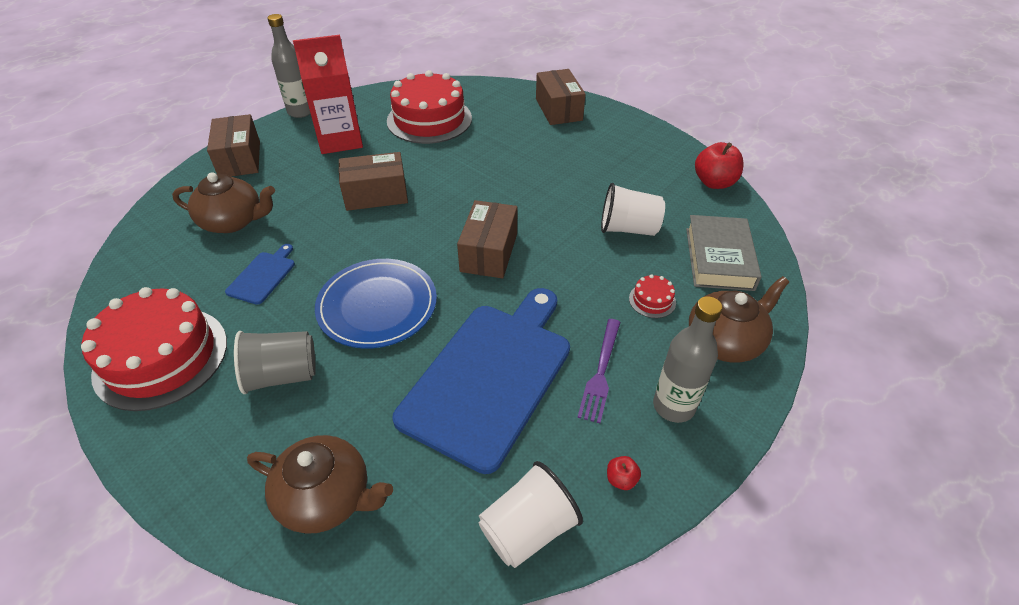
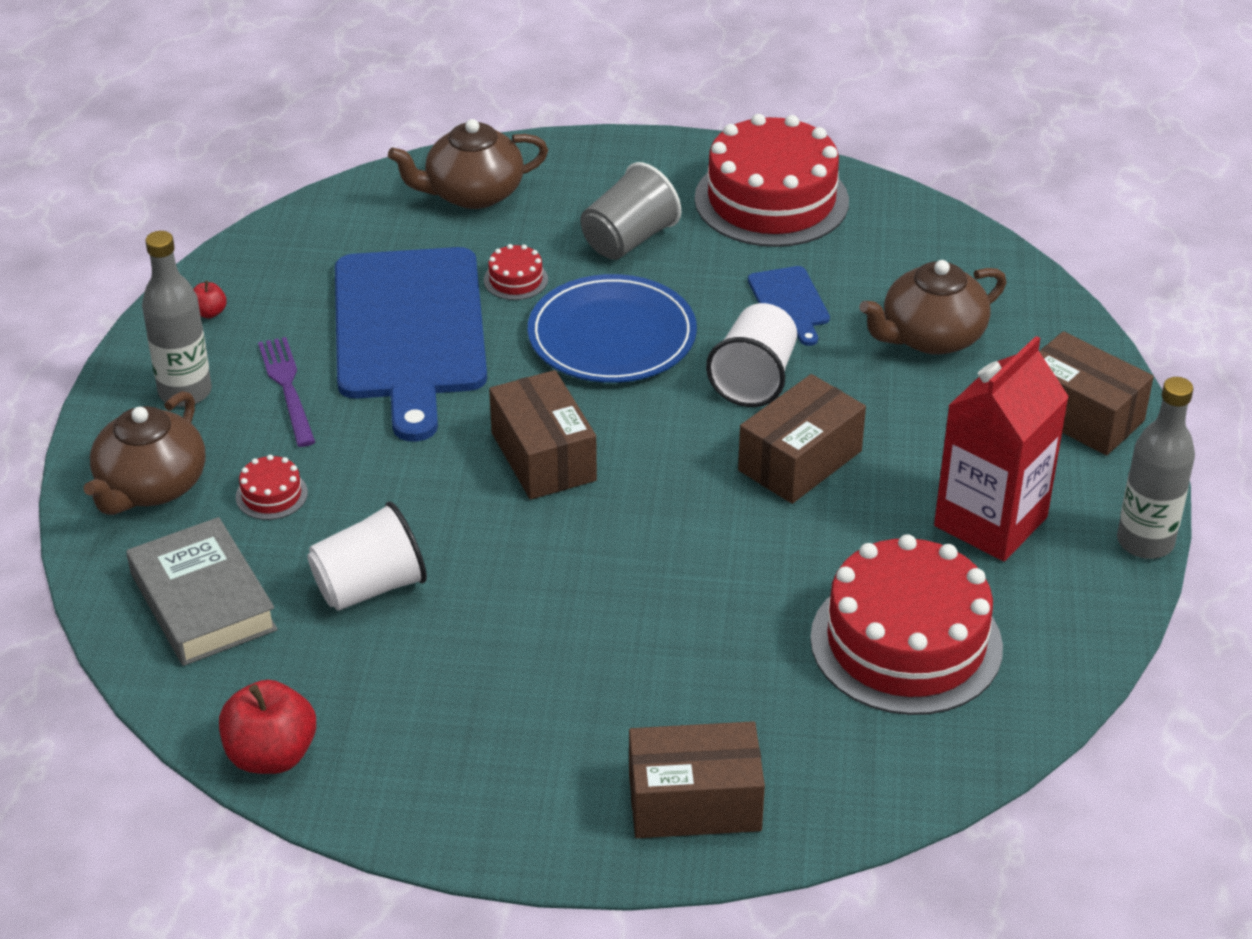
camera: 145 degrees right, 5 degrees down
(385, 382) = (515, 280): none -> red cake
(528, 529) = (275, 248): white cup -> white cup (754, 379)
(558, 109) = (694, 802): brown box -> brown box turned 45 degrees counterclockwise

